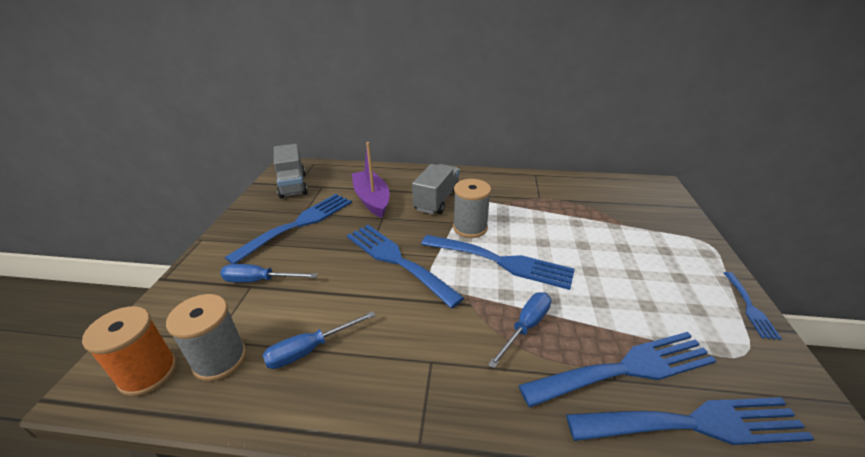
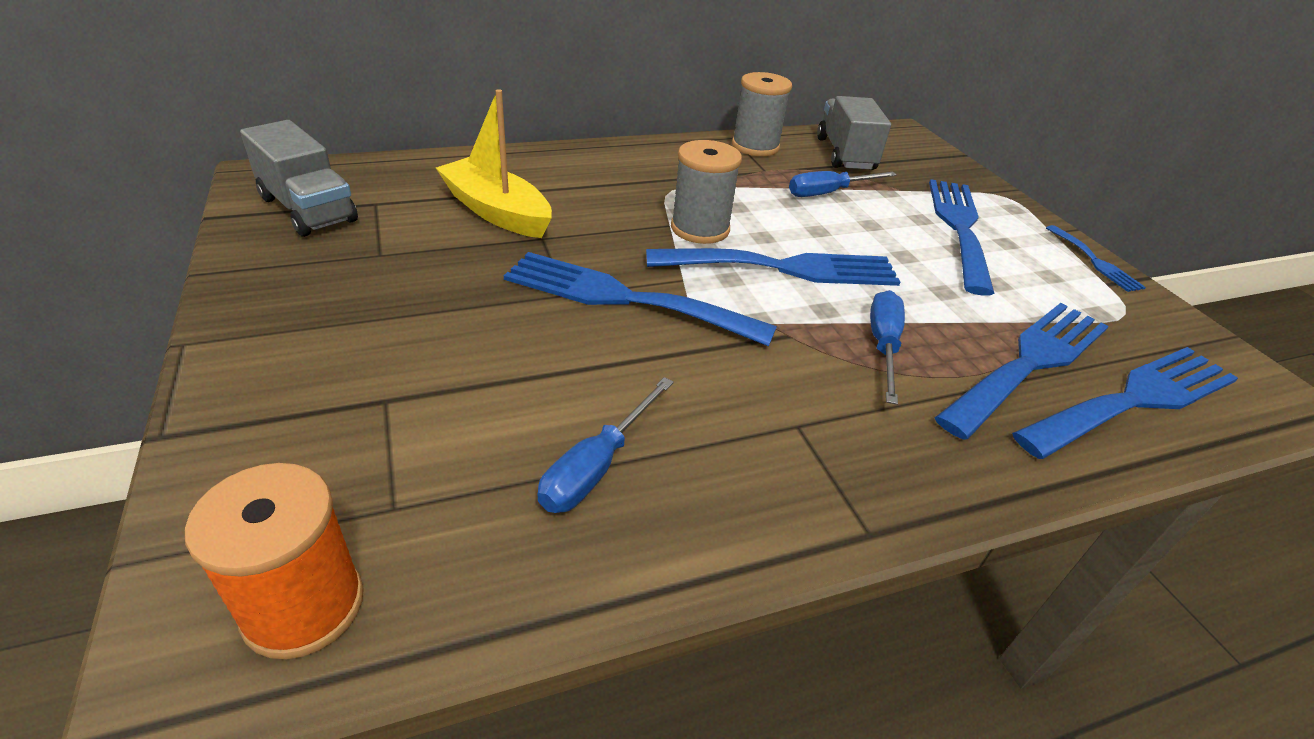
camera: 30 degrees left, 5 degrees up
(220, 359) = (440, 533): grey spool -> grey spool (755, 146)
(259, 280) = (396, 386): blue screwdriver -> blue screwdriver (828, 193)
(299, 224) = (388, 275): blue fork -> blue fork (959, 227)
(372, 199) = (497, 211): purple boat -> yellow boat
(437, 200) = (613, 196): grey truck -> grey truck (845, 154)

